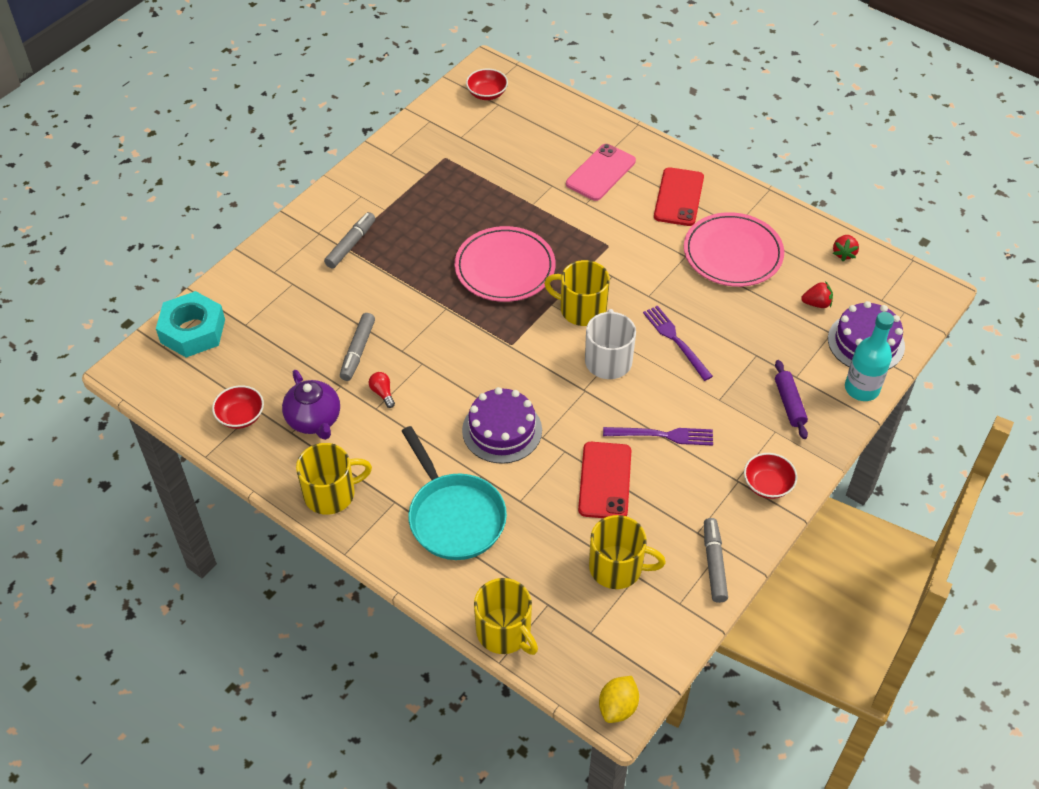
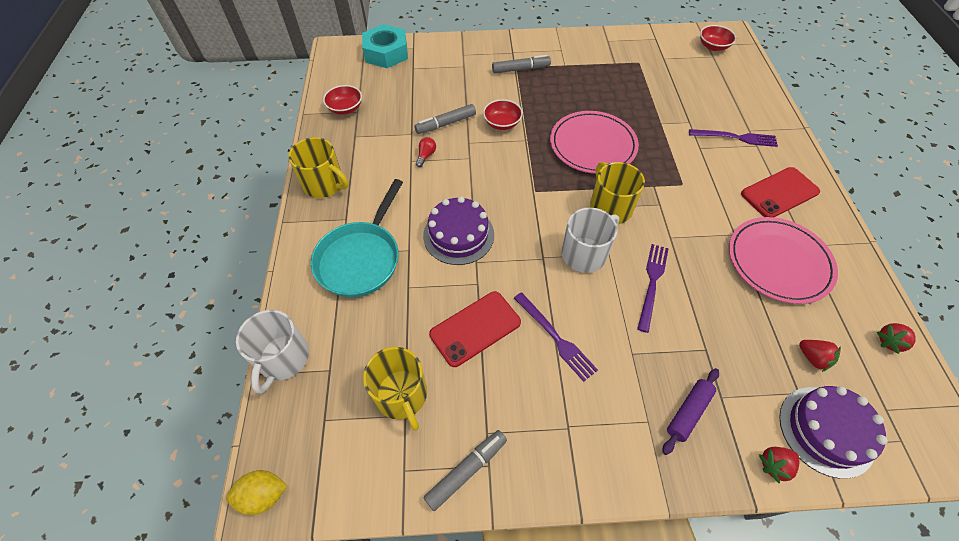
camera: 50 degrees right, 5 degrees up
(314, 420) = (373, 140): purple teapot -> none
(504, 632) = (283, 358): yellow mug -> white mug
(601, 173) = (736, 138): pink phone -> purple fork
(767, 485) = (587, 456): red bowl -> red bowl (502, 123)
(861, 389) = (774, 465): turquoise bottle -> red strawberry

